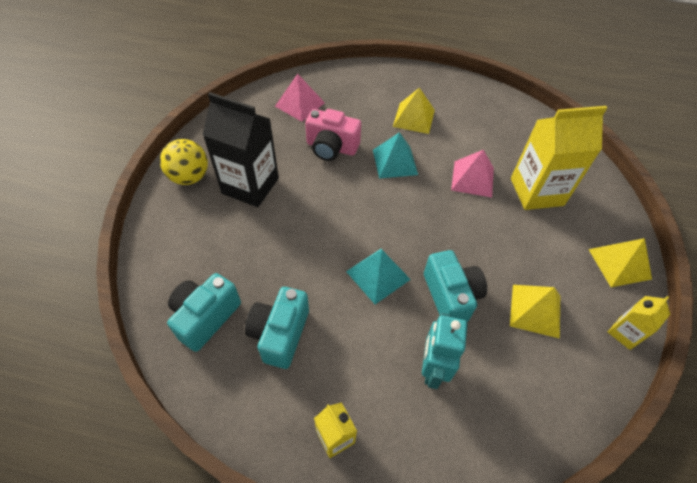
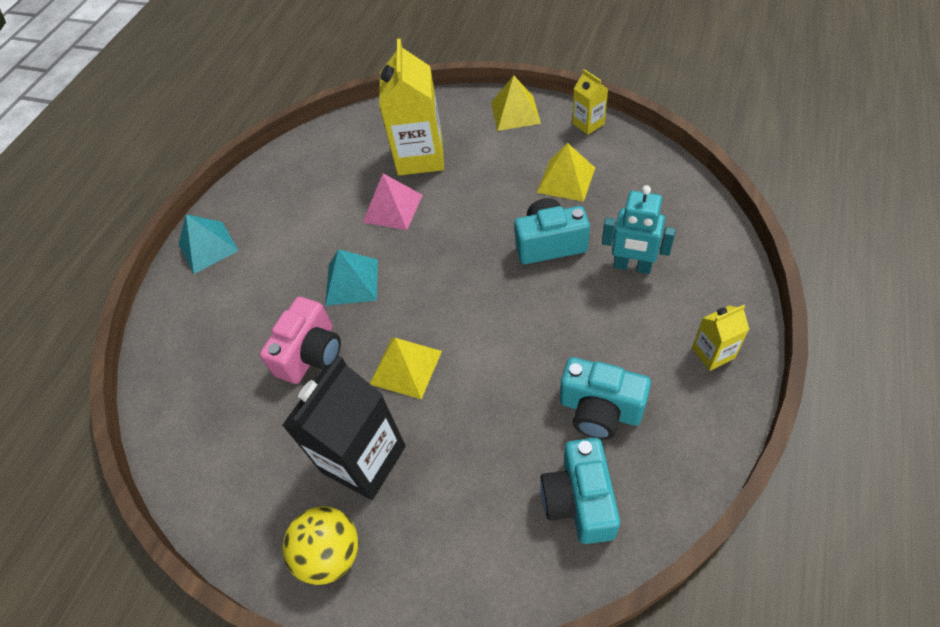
camera: 75 degrees left, 0 degrees up
(205, 317) = (579, 500): turquoise camera -> turquoise camera turned 45 degrees clockwise
(300, 104) = (210, 396): pink pyramid -> none
(378, 275) = (521, 308): turquoise pyramid -> turquoise pyramid (208, 247)
(413, 118) = (278, 257): yellow pyramid -> yellow pyramid (405, 367)

